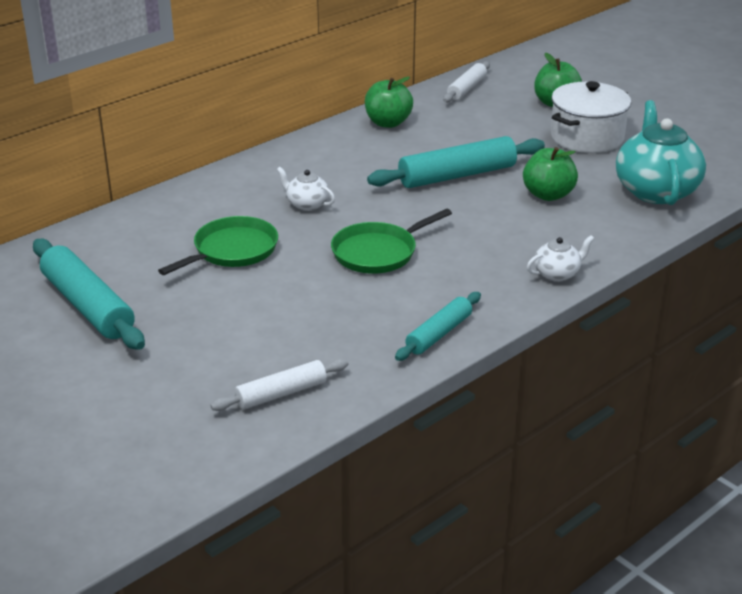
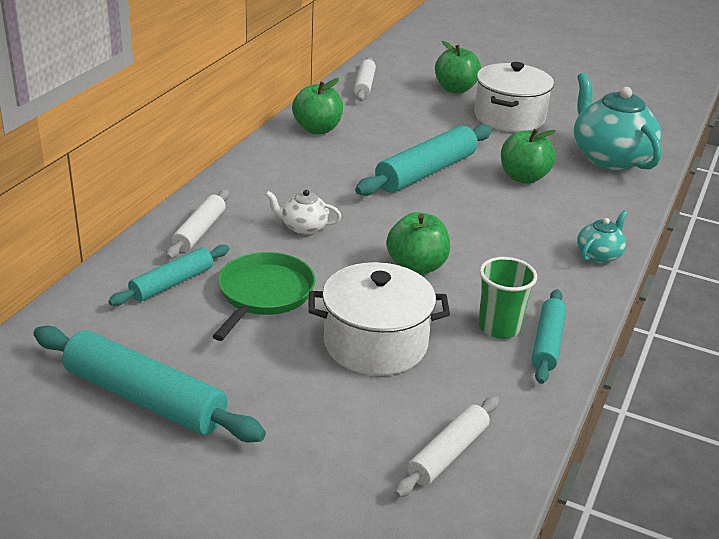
camera: 25 degrees left, 0 degrees up
(167, 229) = (172, 283): none -> turquoise rolling pin
(218, 193) = (199, 231): none -> white rolling pin
(291, 304) = (375, 343): none -> white pot
(378, 252) = (416, 266): green pan -> green apple
(407, 313) = (499, 327): none -> green cup
(557, 274) = (599, 255): white teapot -> turquoise teapot

